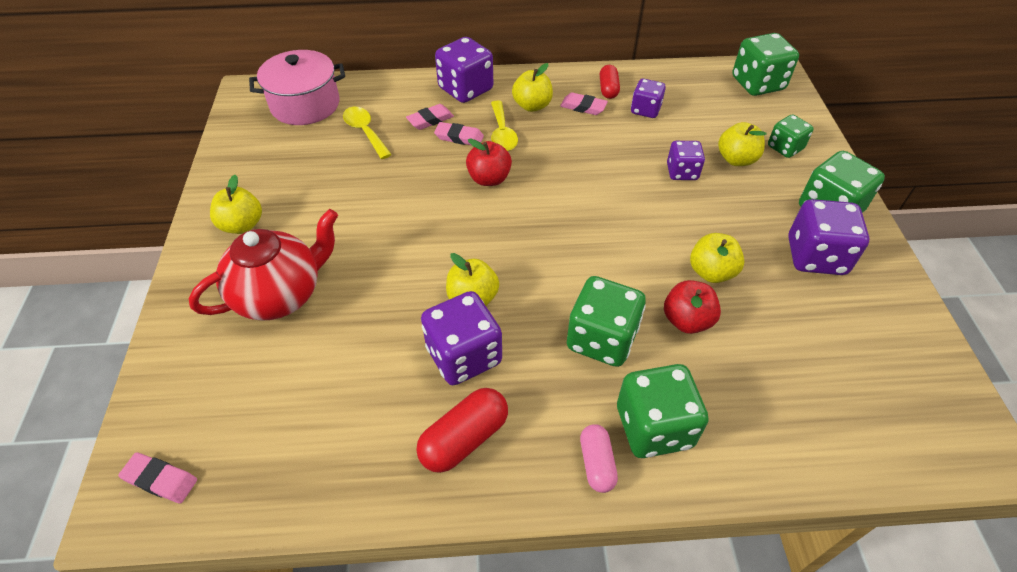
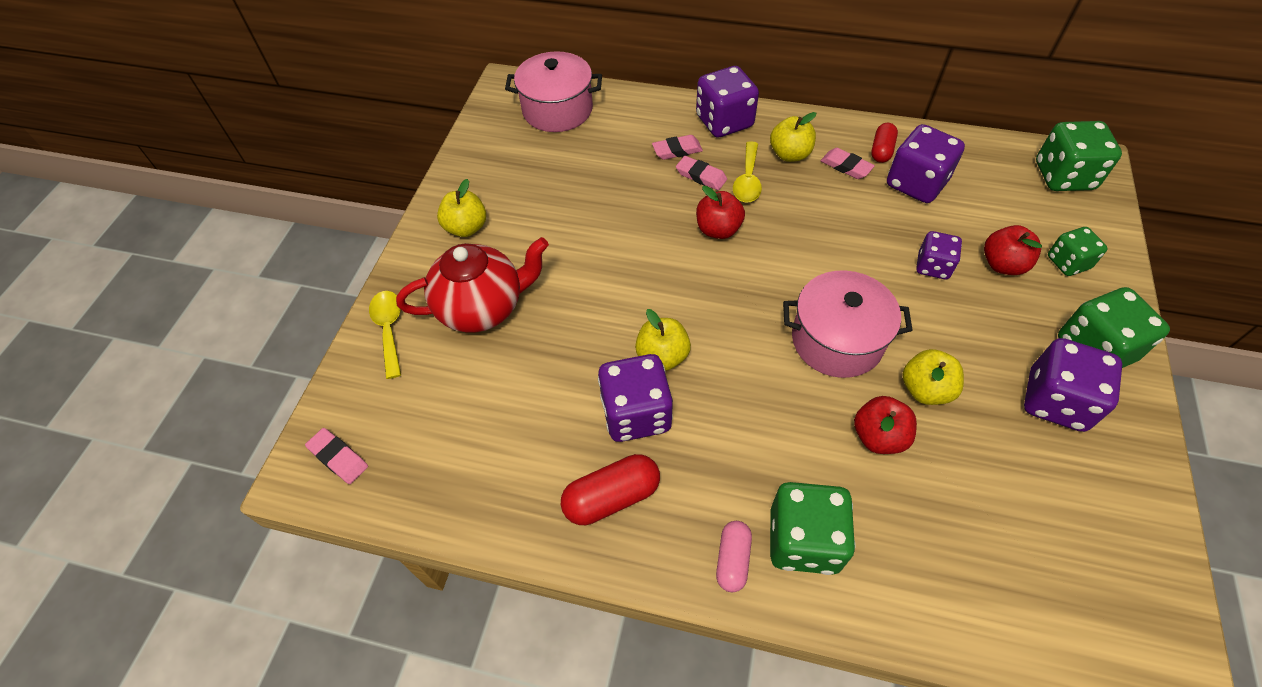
camera: 20 degrees right, 5 degrees up
(365, 132) = (607, 151): yellow spoon -> yellow spoon (389, 329)
(601, 339) = (780, 433): green dice -> none
(624, 248) = (837, 340): none -> pink pot
(645, 110) = (916, 183): purple dice -> purple dice, size x1.65
(736, 159) = (1002, 264): yellow apple -> red apple

